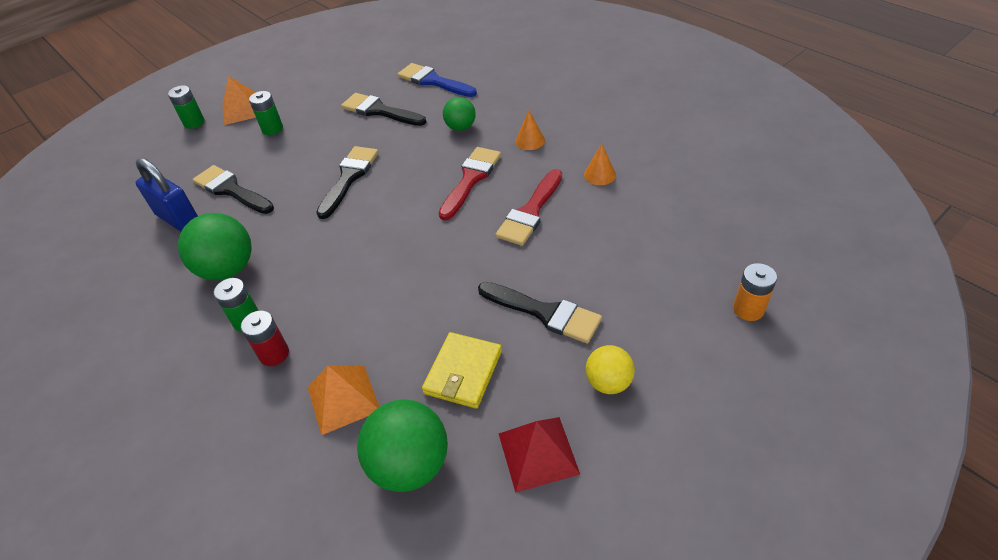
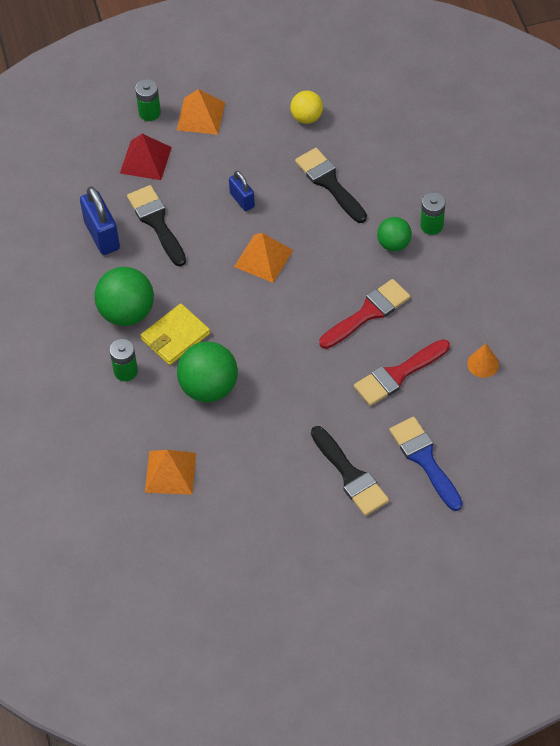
camera: 25 degrees right, 10 degrees up
(272, 129) = (219, 158): green battery -> green battery (431, 225)
(274, 354) = (135, 411): red battery -> none
(307, 147) = (242, 200): none -> blue padlock
(349, 178) = (263, 258): black brush -> orange pyramid
(410, 465) = (194, 542): green ball -> green ball (209, 387)
(433, 81) = (401, 165): blue brush -> blue brush (424, 459)
(463, 372) = (263, 493): yellow wallet -> yellow wallet (175, 336)
(530, 140) = (447, 293): orange cone -> none
(538, 453) = (281, 576): red pyramid -> red pyramid (145, 160)
(608, 382) = (360, 552): yellow ball -> yellow ball (306, 117)
(748, 309) = (504, 548): orange battery -> none

